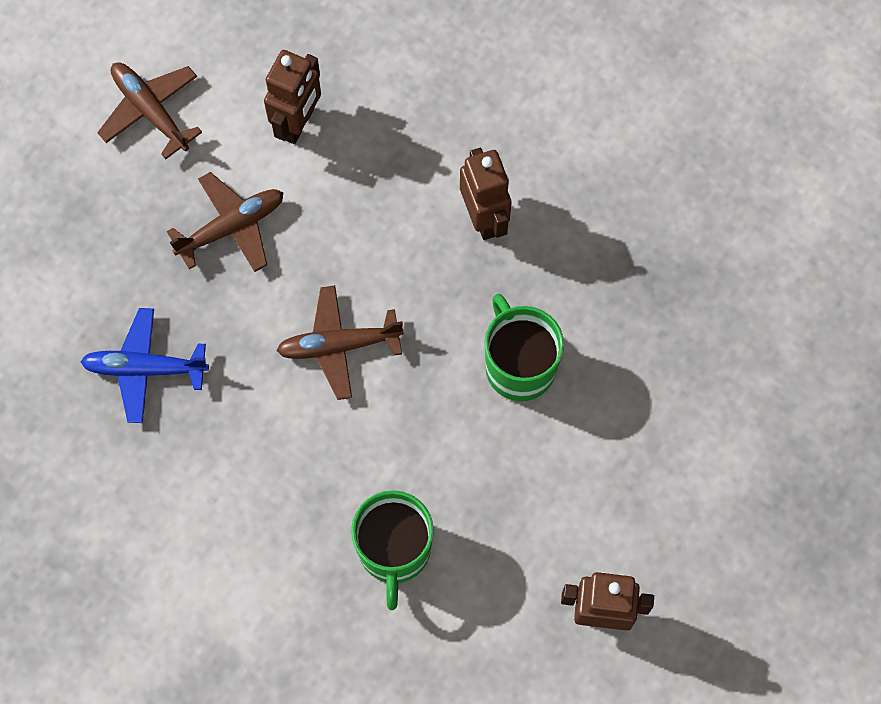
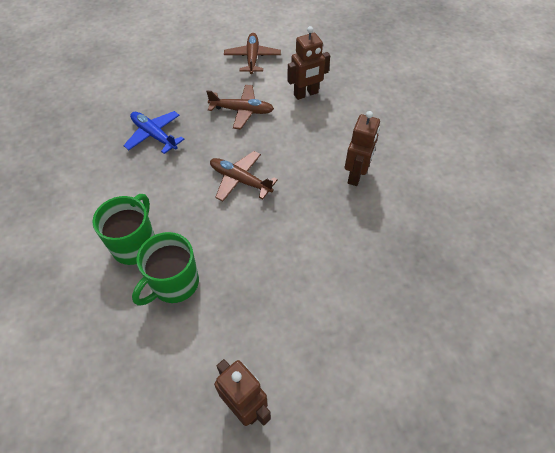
camera: 40 degrees right, 15 degrees down
(519, 366) = (316, 246): green mug -> green mug (135, 244)

